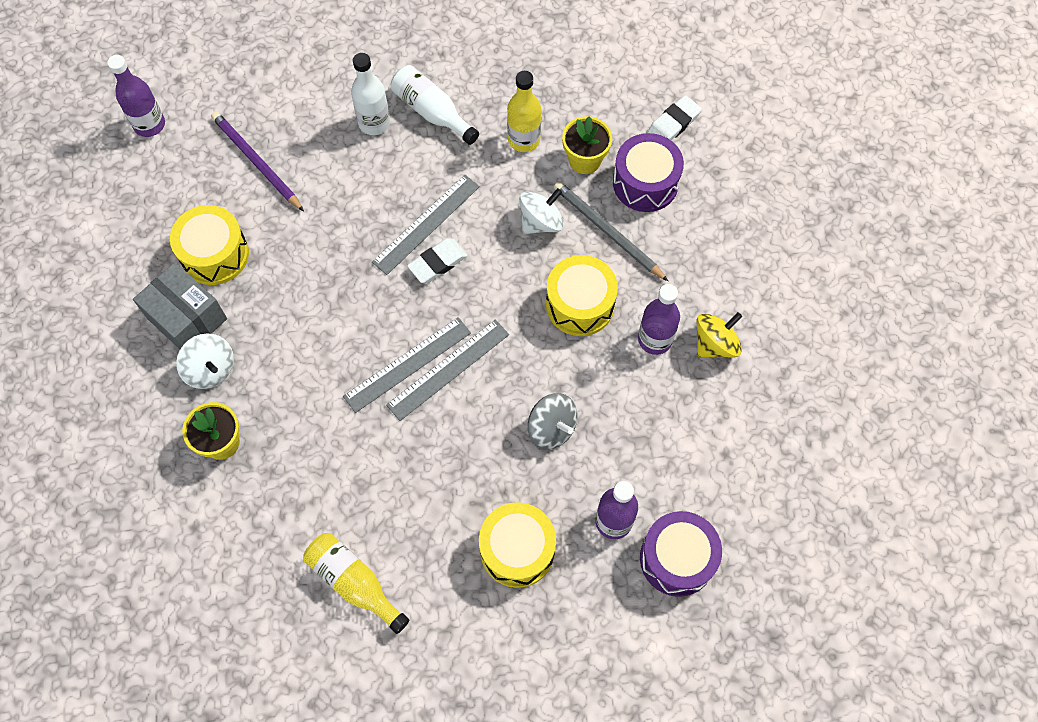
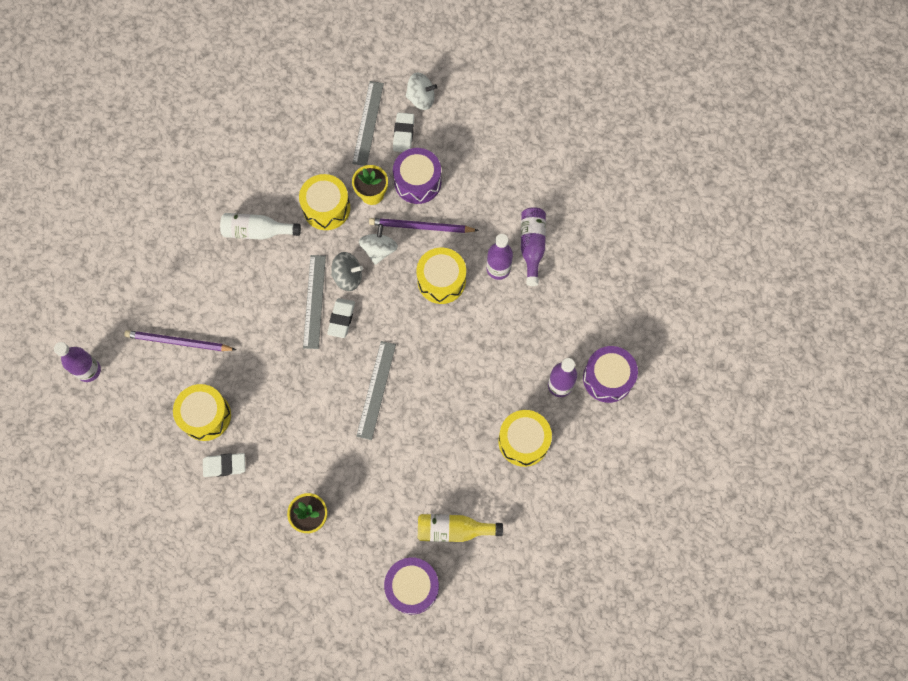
camera: 40 degrees left, 5 degrees up
(187, 318) = (224, 465): grey box -> white eraser
(211, 369) = (266, 482): white spinning top -> white spinning top (421, 99)
(255, 607) = (412, 587): none -> purple drum
(374, 123) = (228, 264): white bottle -> none
(448, 369) = (401, 374): grey ruler -> grey ruler (368, 123)
(524, 140) = (326, 208): yellow bottle -> yellow drum
(551, 428) = (485, 362): grey spinning top -> grey spinning top (348, 277)
(607, 232) = (421, 227): grey pencil -> purple pencil
(715, 344) = (532, 246): yellow spinning top -> purple bottle

